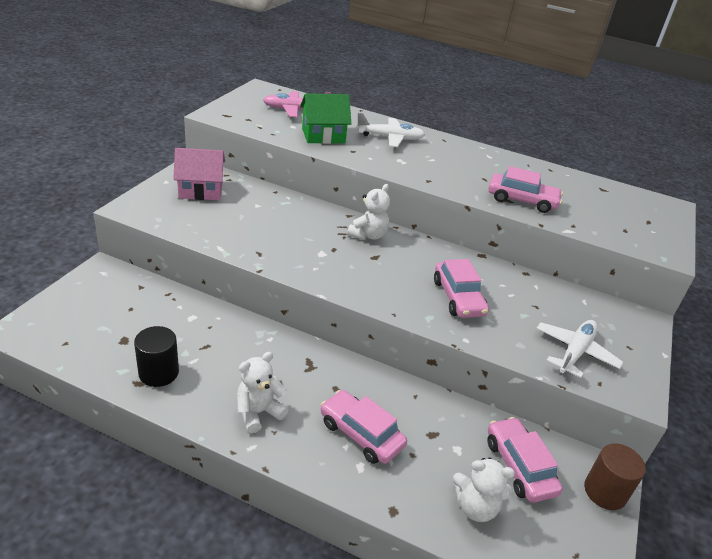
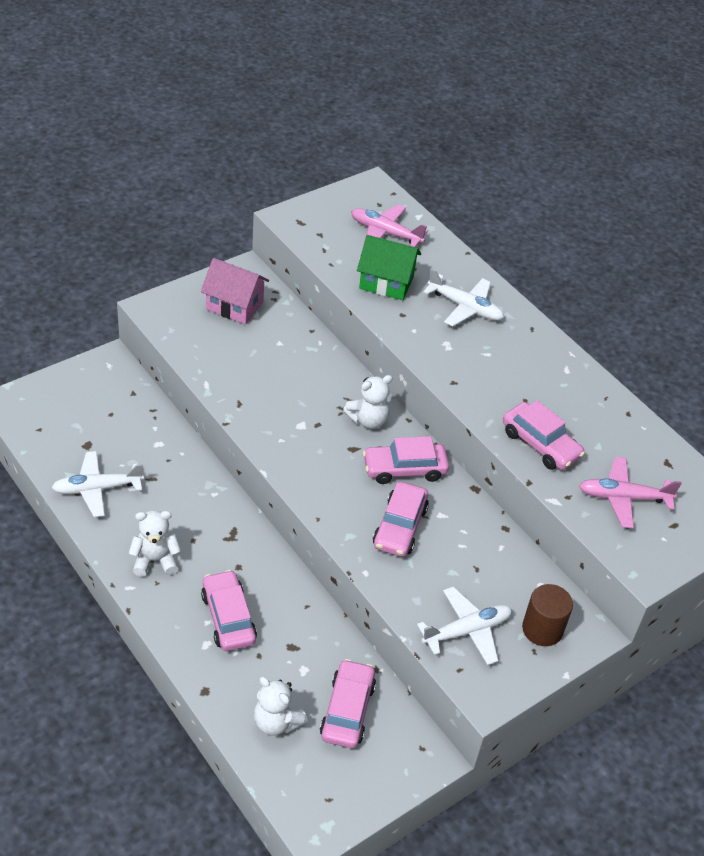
camera: 30 degrees right, 10 degrees up
(159, 373) = (97, 489): black cylinder -> white plane
(423, 258) = (404, 469): none -> pink car
(604, 215) = (623, 498): none -> pink plane
(605, 492) = (408, 769): brown cylinder -> brown cylinder (542, 629)

